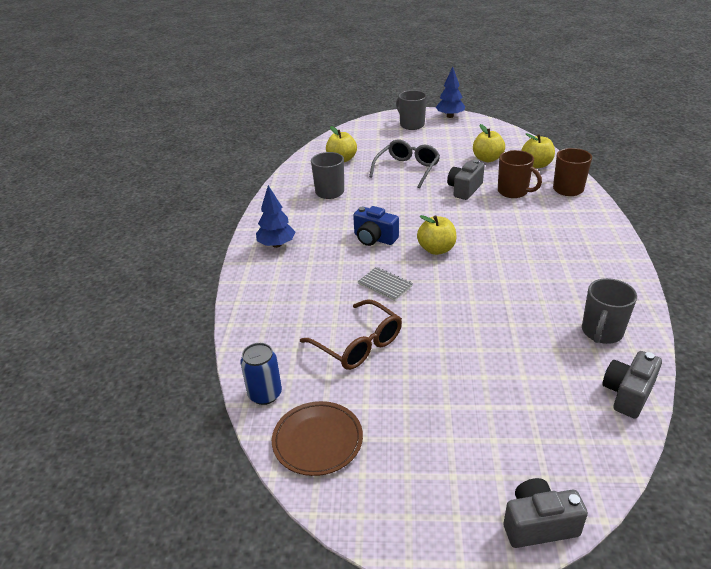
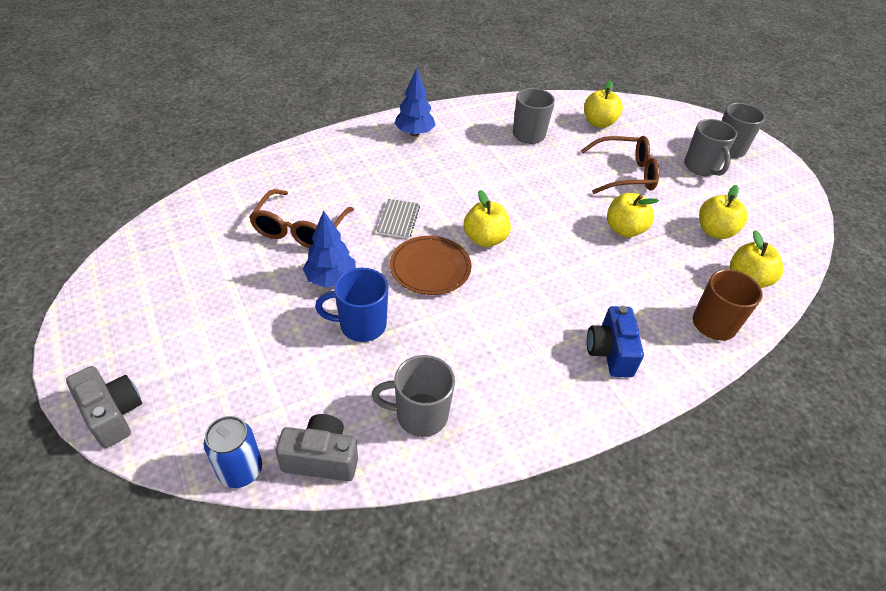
camera: 55 degrees right, 10 degrees up
(265, 394) = (212, 196): blue can -> blue can (240, 470)
(317, 440) = (170, 243): brown plate -> brown plate (430, 268)
(374, 238) = (470, 190): blue camera -> blue camera (610, 352)
(407, 169) = (624, 174): grey glasses -> brown glasses
(423, 140) = (701, 168): none -> grey mug
(450, 116) = (787, 173): blue tree -> blue tree (331, 279)
(464, 189) = (624, 230): grey camera -> yellow apple
(498, 338) = (361, 325): none -> blue mug
(513, 192) = (658, 273): brown mug -> none

